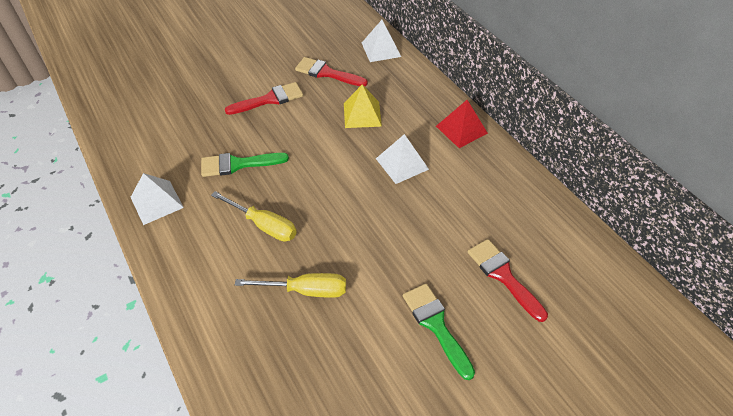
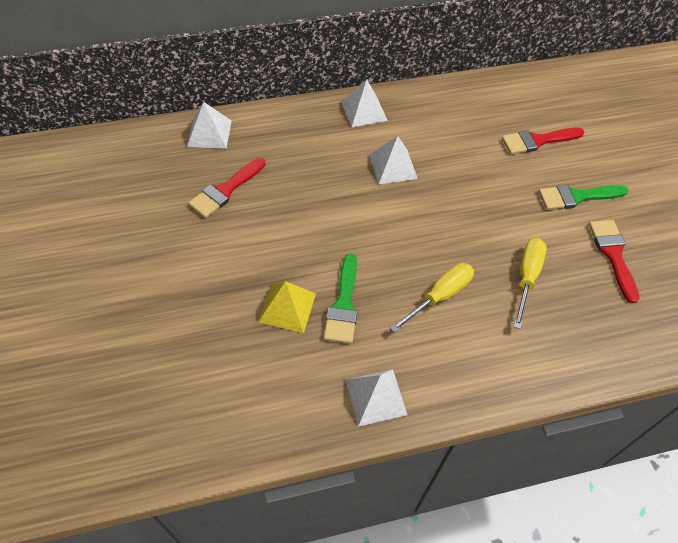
camera: 75 degrees left, 5 degrees up
(270, 99) = (246, 254): red brush -> red brush (613, 254)
(362, 114) = (309, 177): yellow pyramid -> yellow pyramid (287, 307)
(461, 129) = (364, 110): red pyramid -> white pyramid

